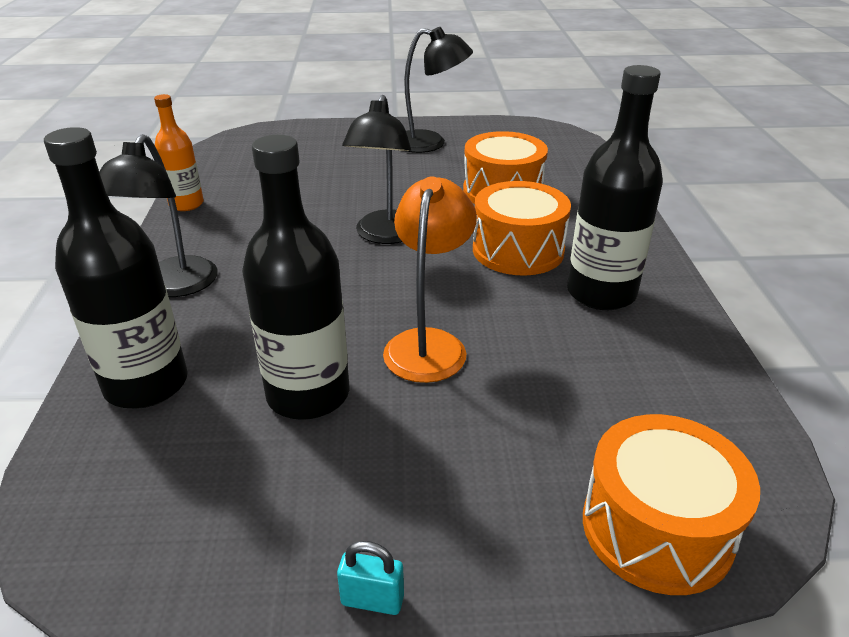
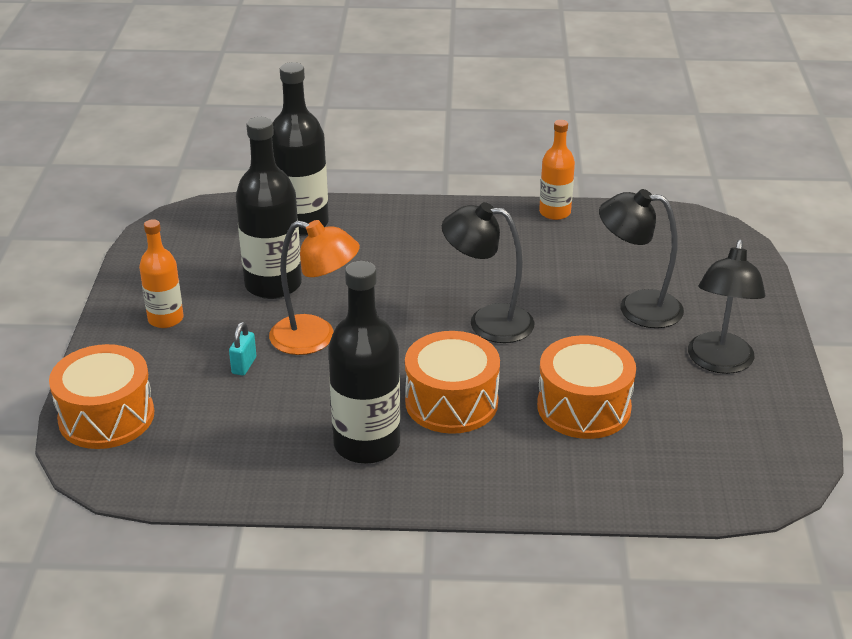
camera: 95 degrees right, 0 degrees up
(174, 287) = (416, 221): black lamp -> black lamp (637, 308)
(372, 600) = (108, 308): turquoise padlock -> turquoise padlock (244, 365)
(400, 504) = (165, 319): none -> orange bottle

